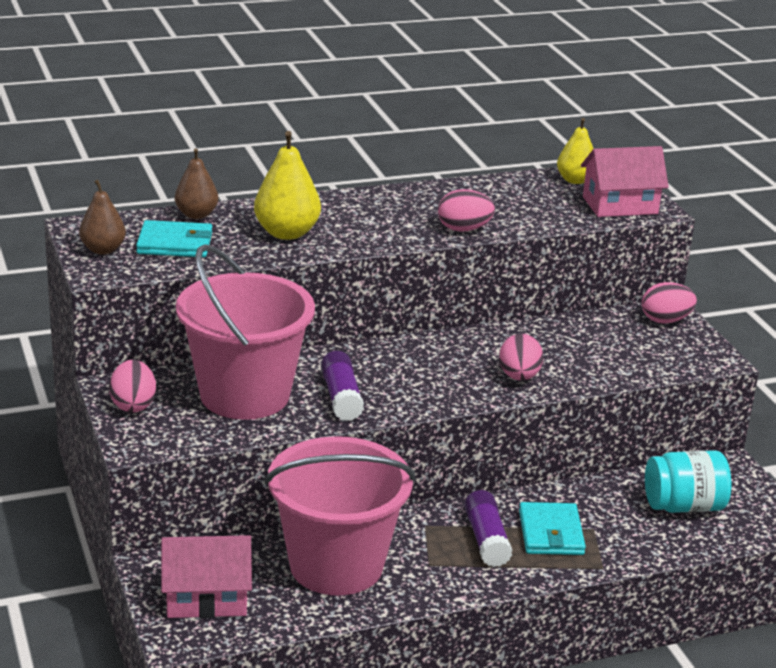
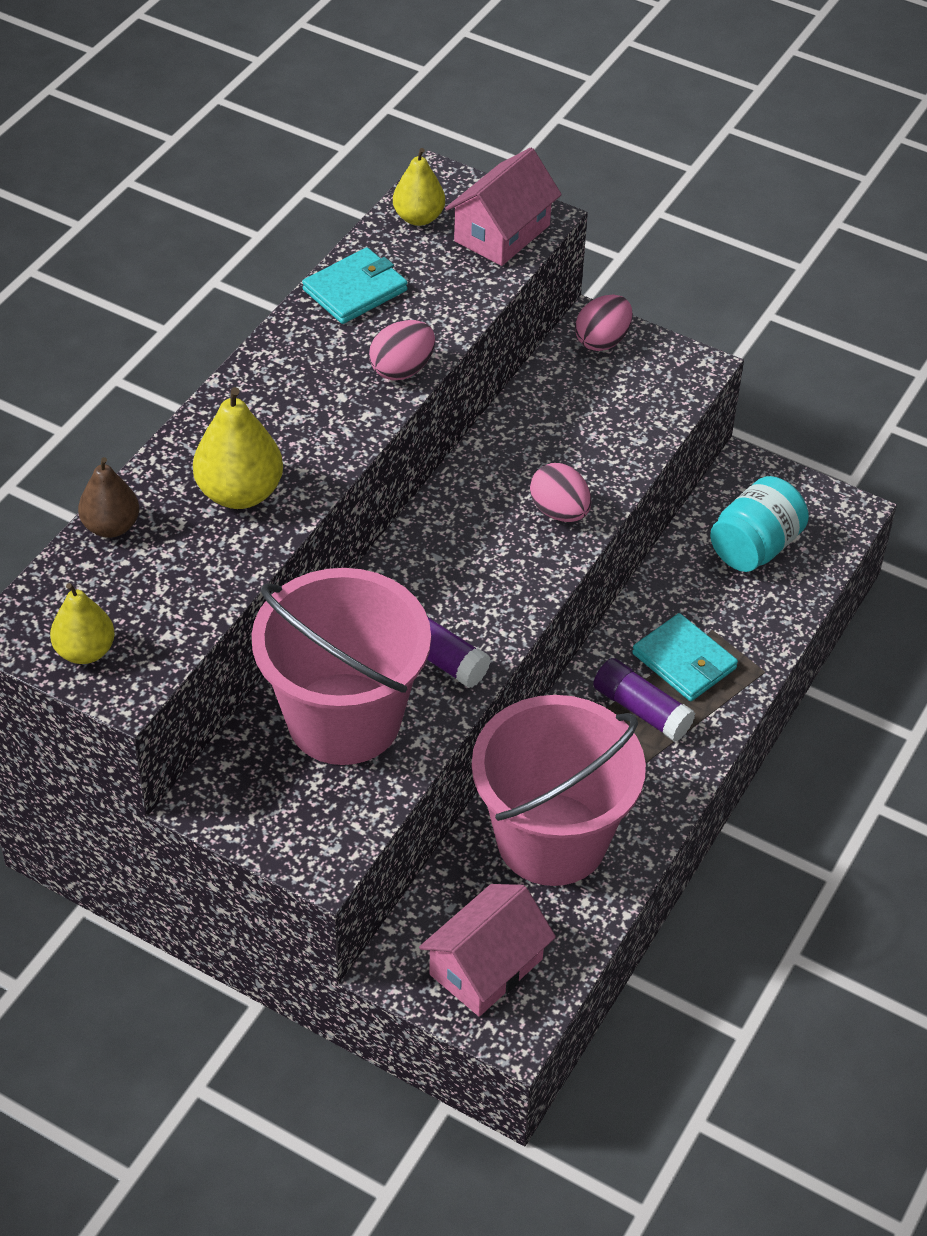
camera: 40 degrees left, 20 degrees up
(103, 250) = (85, 651): brown pear -> yellow pear
(133, 405) = (255, 812): pink egg -> none
(175, 243) = (147, 588): turquoise wallet -> turquoise wallet (355, 290)

